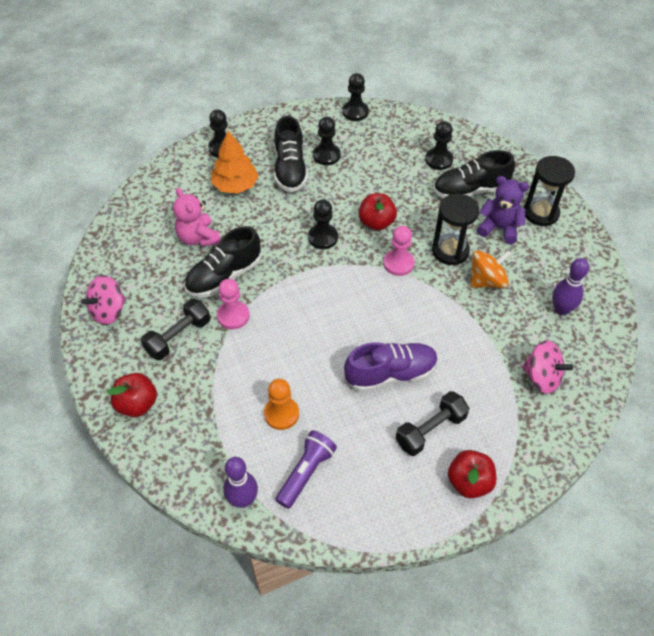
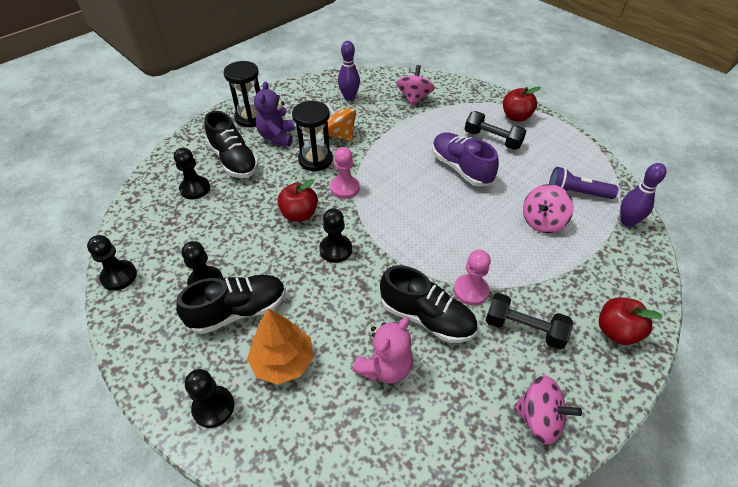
camera: 110 degrees left, 5 degrees down
(281, 414) = (542, 221): orange pawn -> pink spinning top

